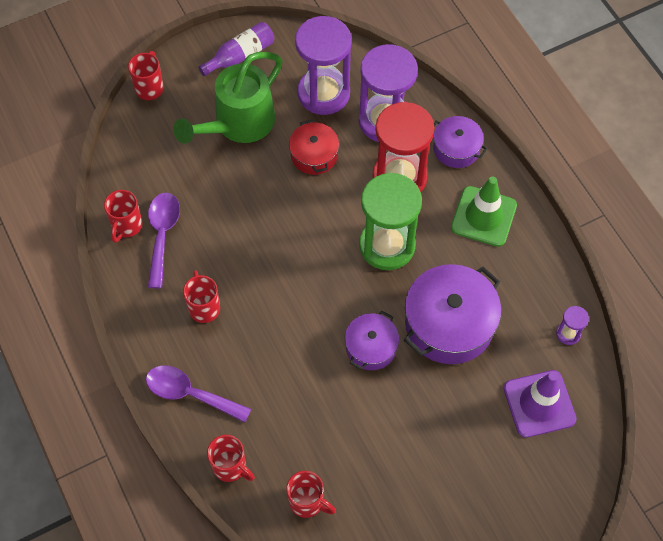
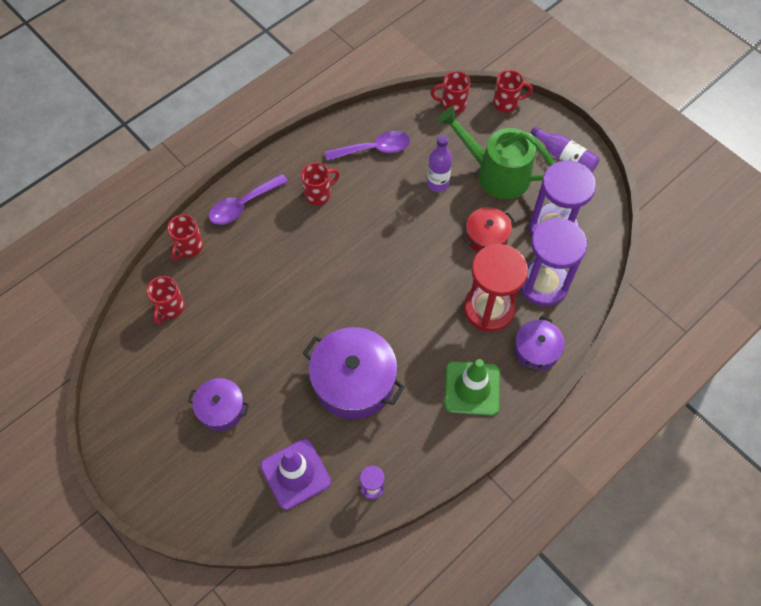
camera: 75 degrees right, 0 degrees up
(126, 226) = (374, 124): red mug -> red mug (452, 104)
(190, 394) = (243, 205): purple spoon -> purple spoon turned 135 degrees counterclockwise
(232, 183) = (437, 183): none -> purple bottle
(371, 347) = (315, 323): purple pot -> purple pot (221, 408)
(387, 245) = (416, 314): green hourglass -> none

